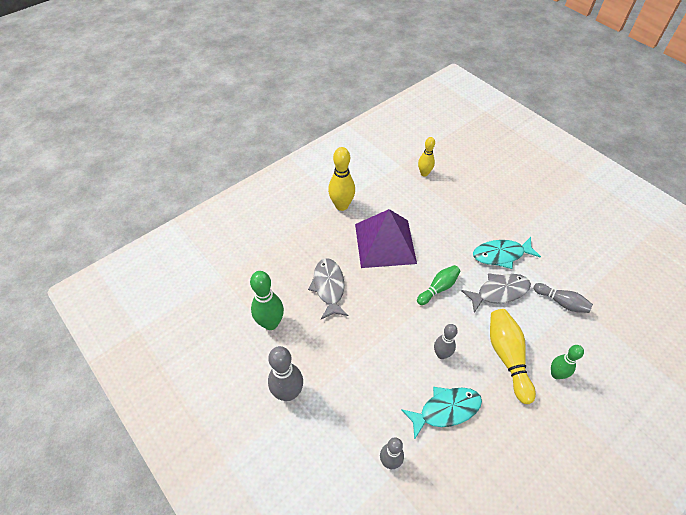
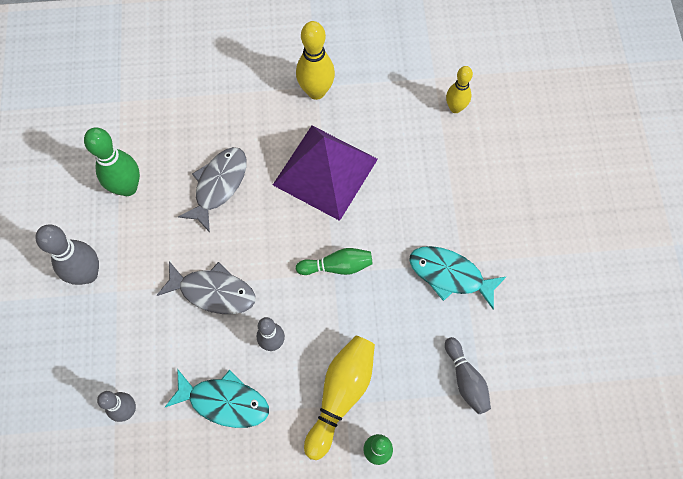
camera: 35 degrees right, 15 degrees up
(499, 292) = (403, 317): grey fish -> grey fish (213, 291)

